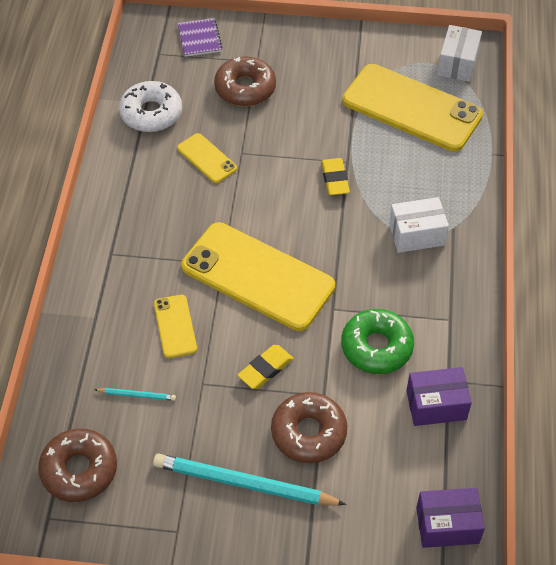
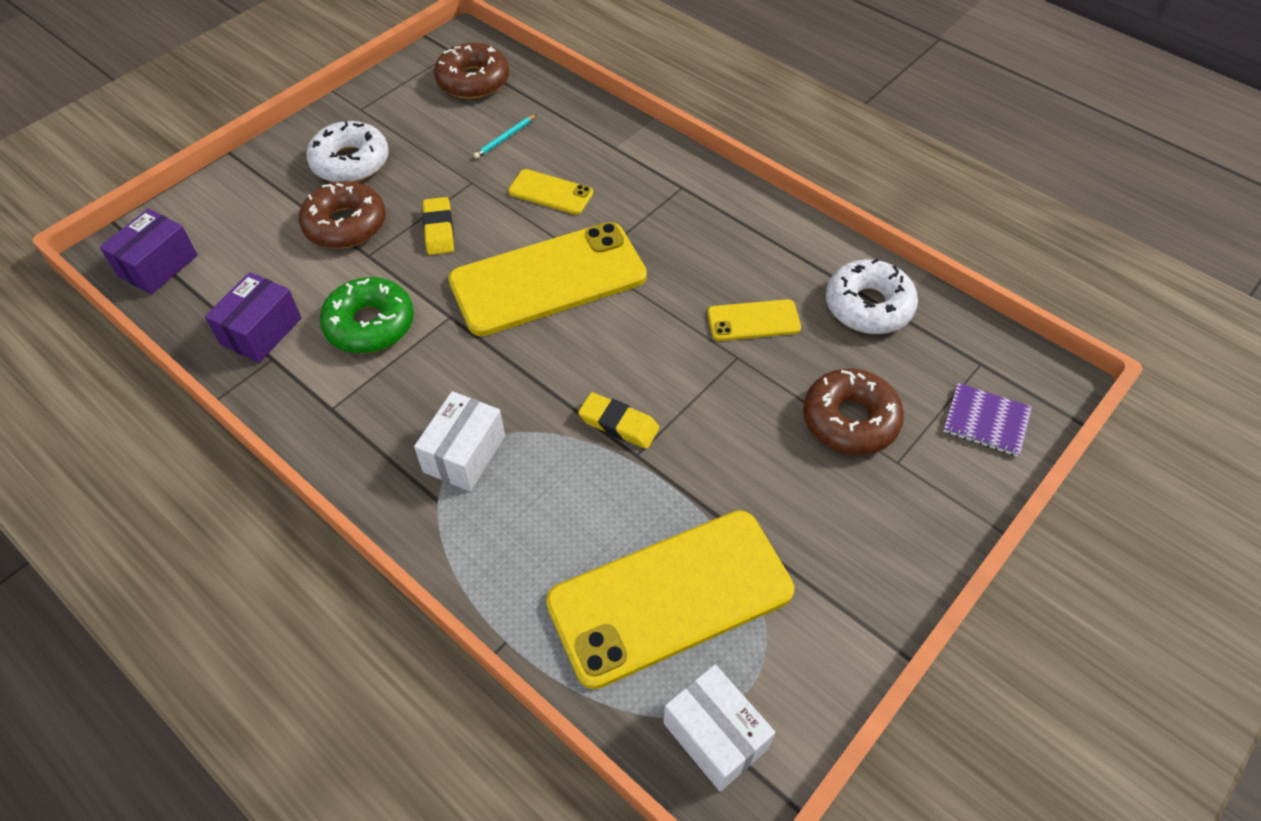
camera: 125 degrees right, 0 degrees up
(244, 484) = (350, 162): turquoise pencil -> white donut

